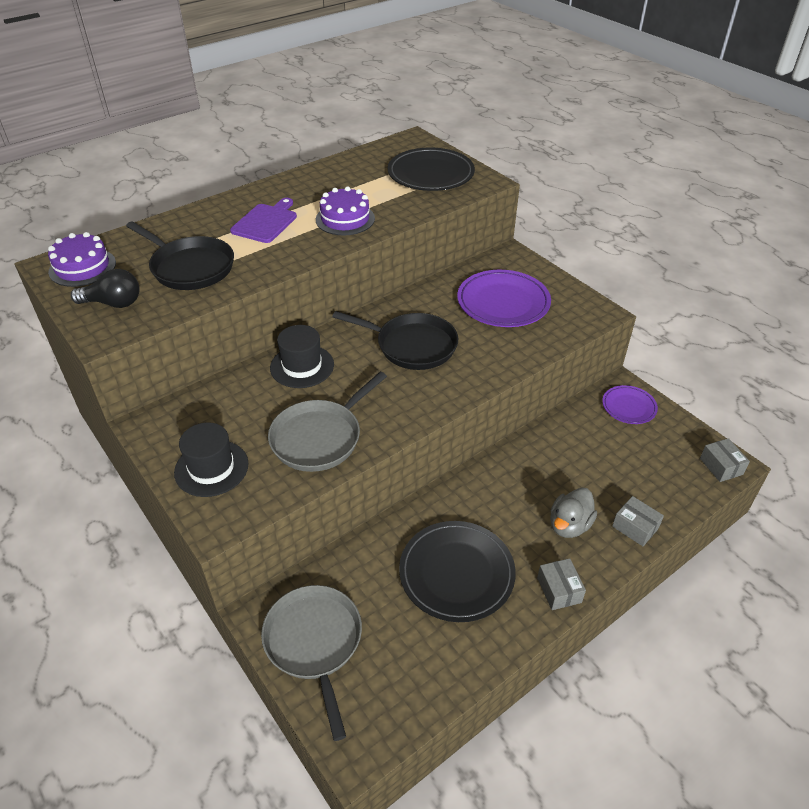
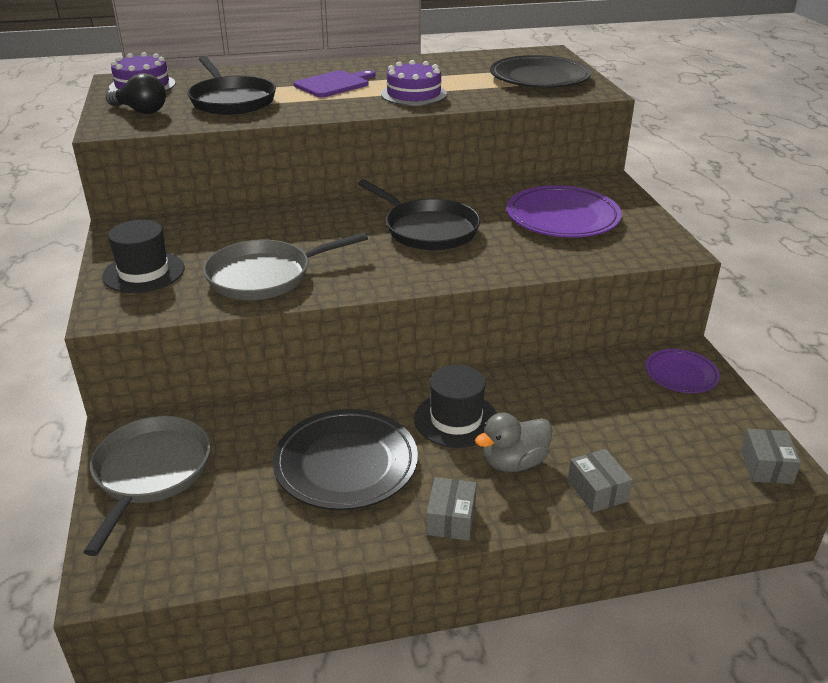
camera: 25 degrees right, 10 degrees down
(302, 366) = (301, 220): black hat -> black hat (456, 419)

